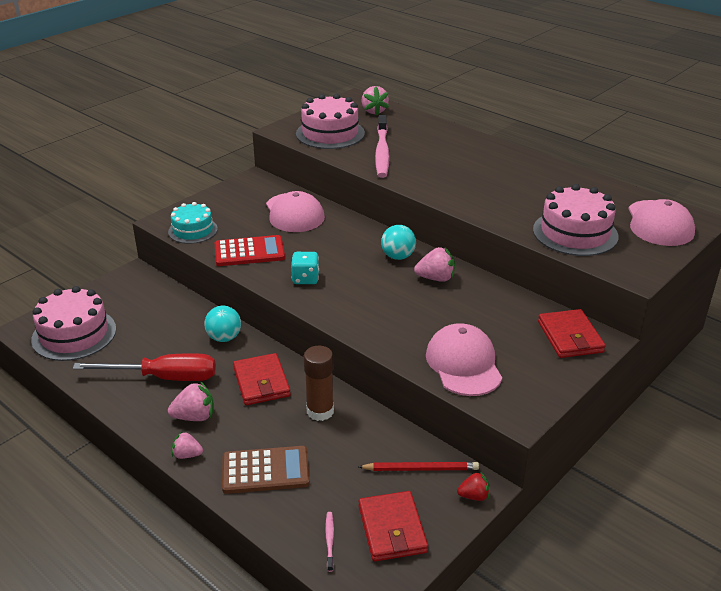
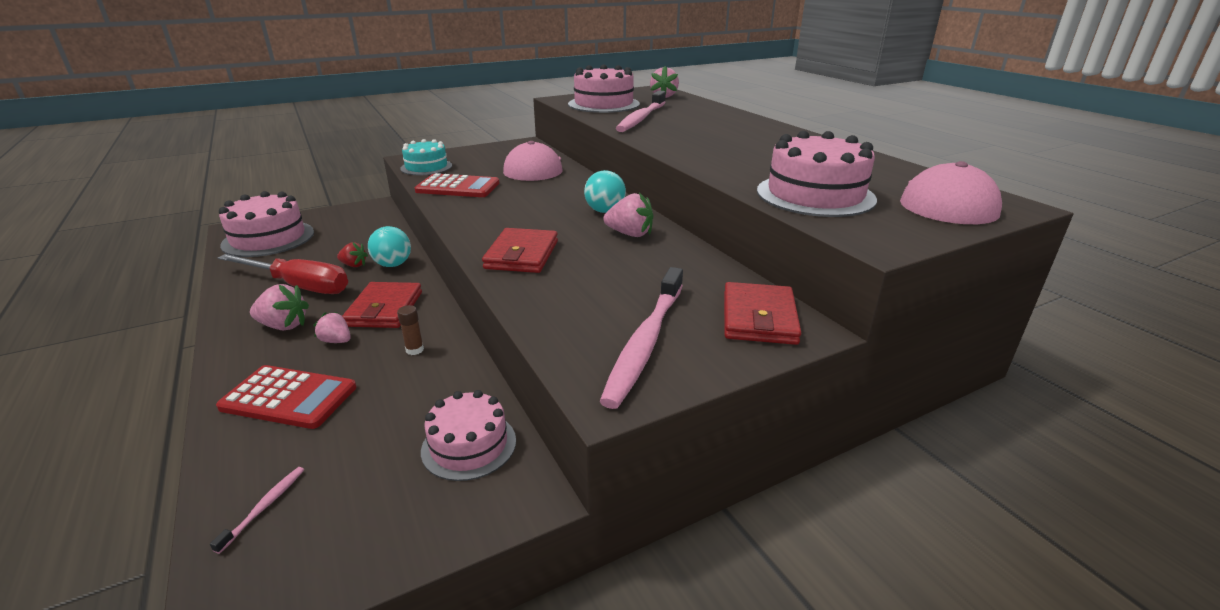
camera: 20 degrees right, 5 degrees down
(187, 455) = (232, 360): pink strawberry -> pink strawberry (336, 341)
(265, 471) = (289, 398): brown calculator -> red calculator
(305, 279) = (487, 213): turquoise dice -> none
(320, 411) = (414, 350): brown glue stick -> brown glue stick, size x0.50
(392, 529) = (356, 517): red wallet -> red wallet (522, 255)
(421, 469) = (469, 445): red pencil -> pink cake
(463, 364) = (585, 319): pink cap -> none
(474, 496) = (508, 503): red strawberry -> red strawberry (354, 265)
(514, 373) = (645, 343): none -> pink toothbrush

